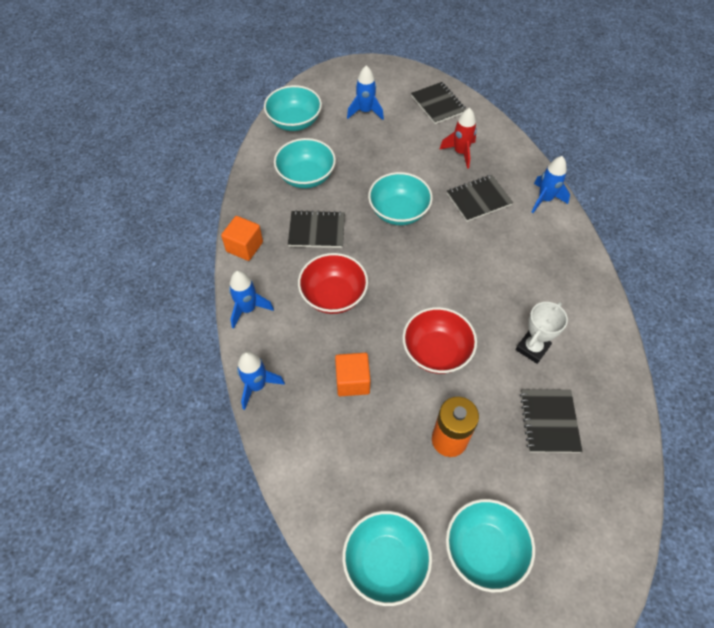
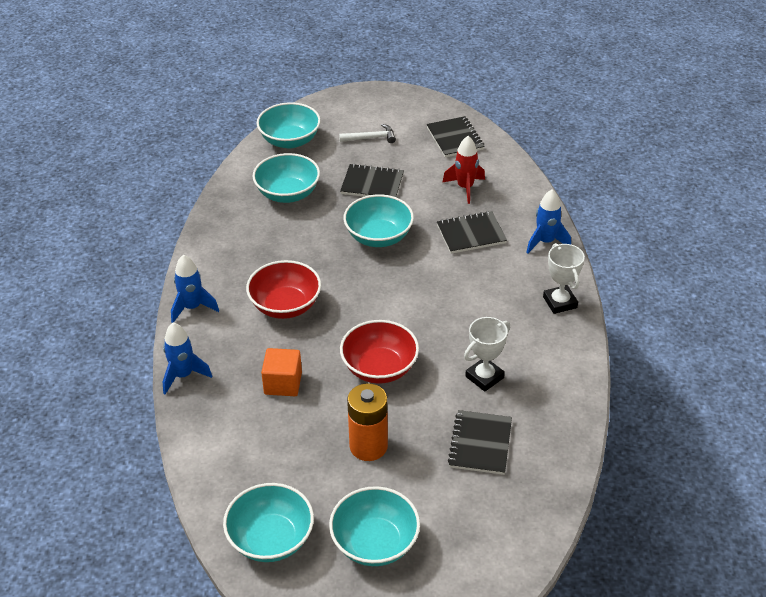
camera: 10 degrees right, 15 degrees down
(244, 247) = (204, 251): orange cube -> none
(317, 230) = (284, 245): black notebook -> black notebook (372, 184)
(365, 111) = (371, 138): blue rocket -> white hammer
(575, 260) = (560, 302): none -> white trophy

